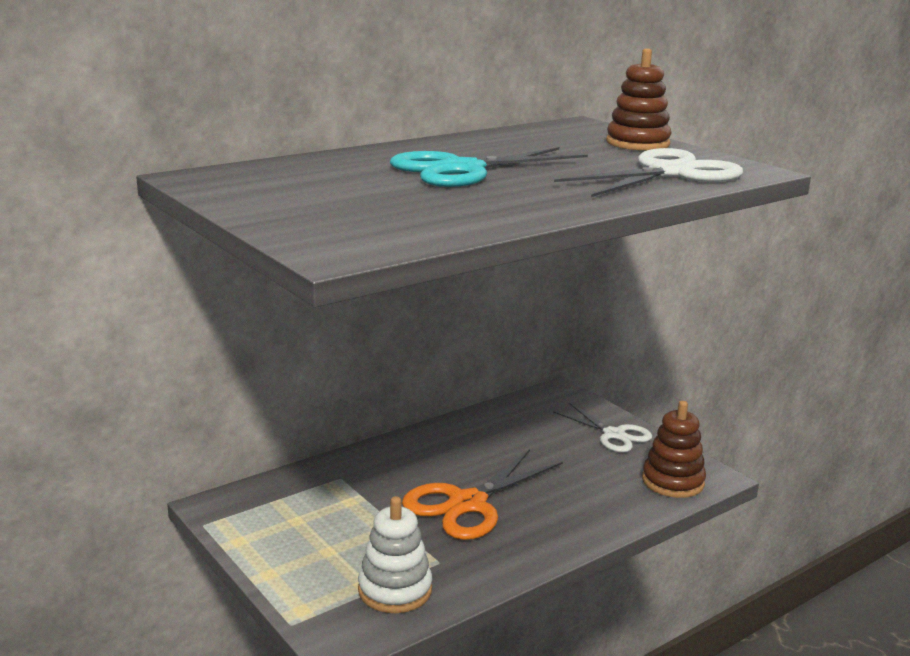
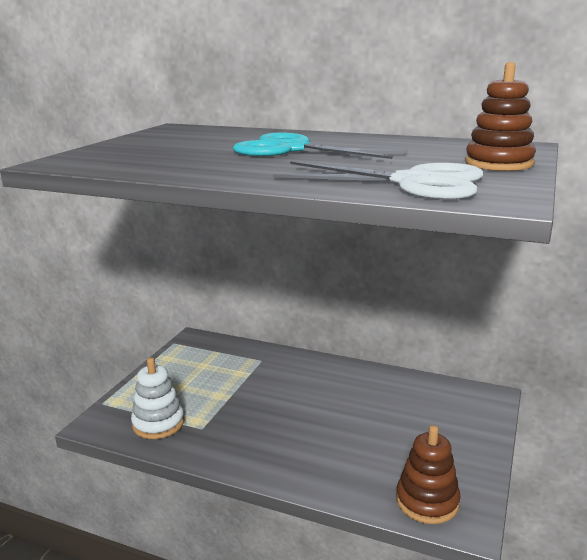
camera: 60 degrees right, 0 degrees up
(467, 504) = (280, 414): orange scissors -> none
(614, 435) = (462, 444): white scissors -> none

